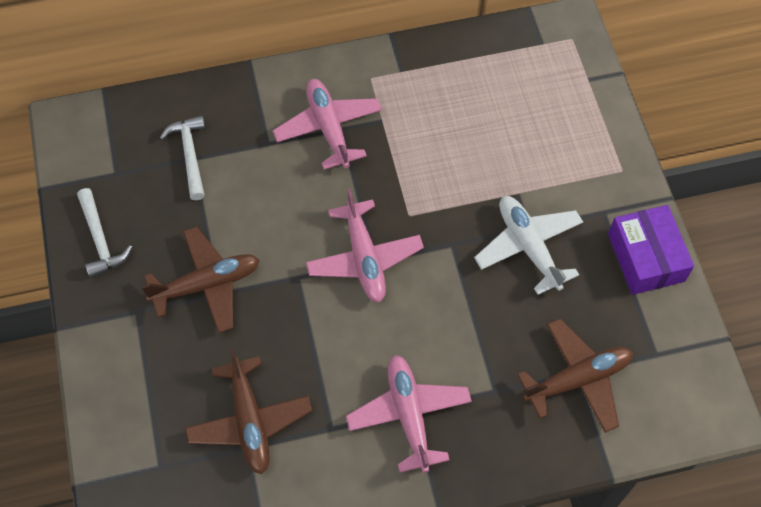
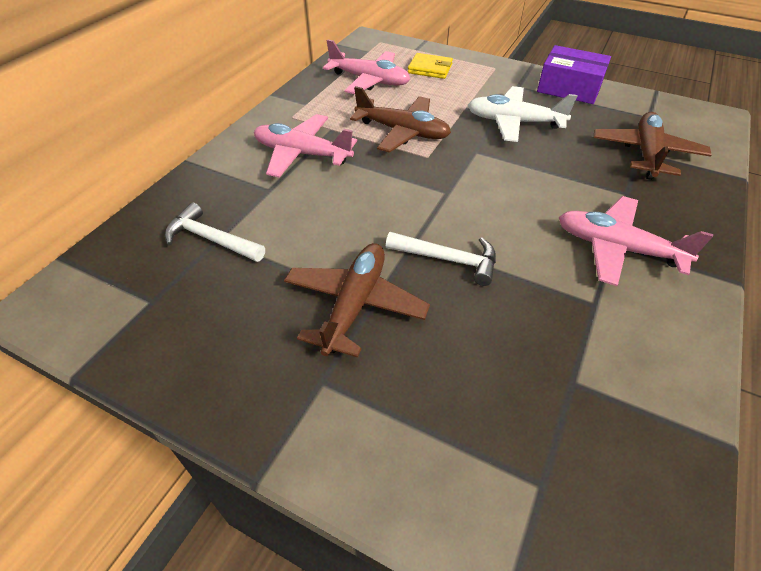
camera: 50 degrees left, 15 degrees down
(100, 240) = (203, 360): white hammer -> white hammer (448, 259)
(249, 421) = (542, 361): brown plane -> brown plane (402, 132)
(364, 258) = (439, 196): pink plane -> pink plane (369, 80)
(560, 118) = (430, 69): none -> yellow wallet

